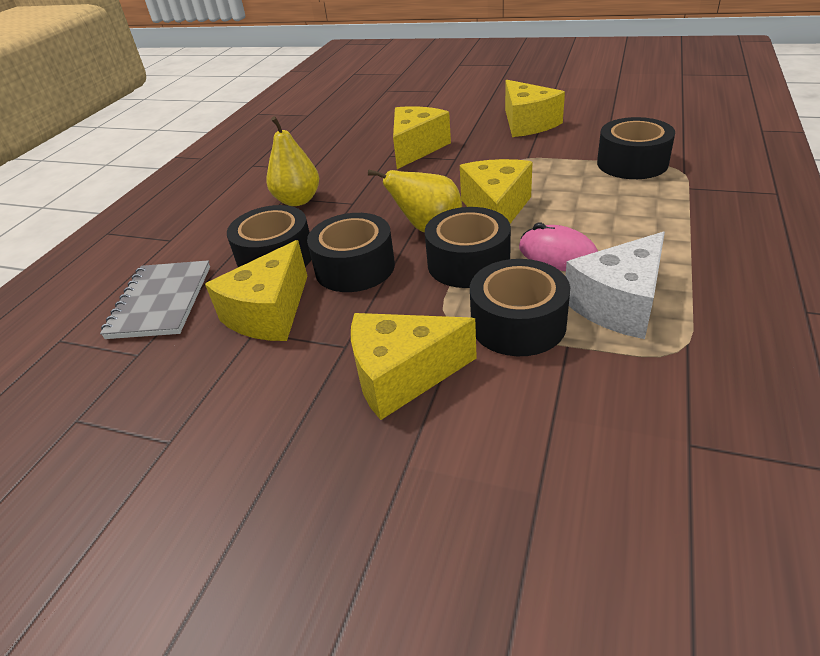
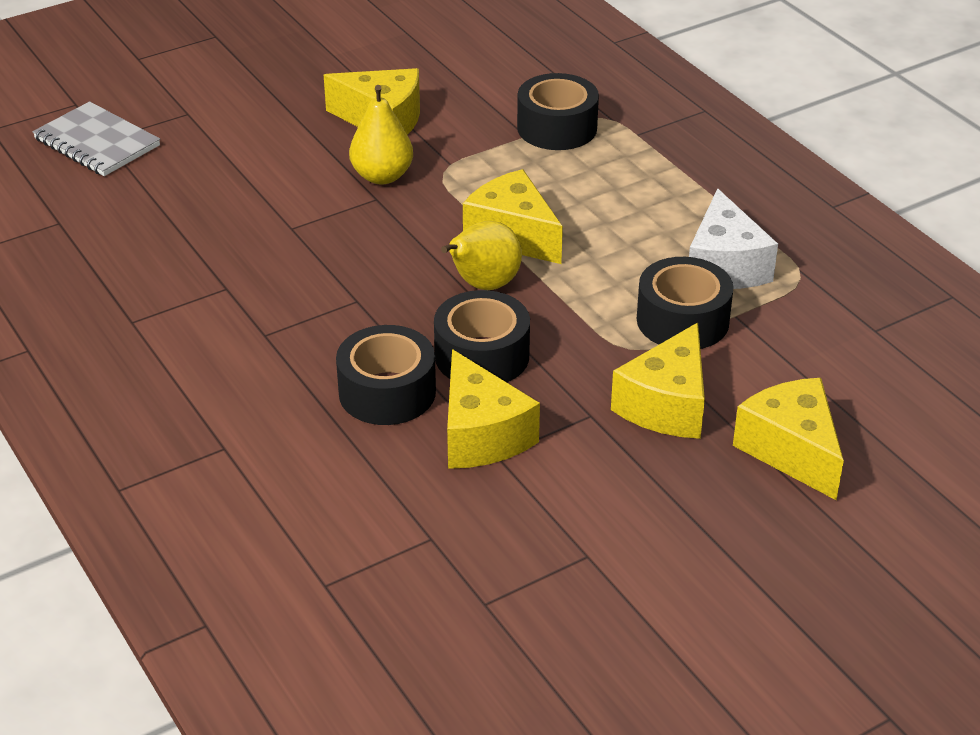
camera: 55 degrees left, 0 degrees up
(161, 301) = (356, 494): grey notebook -> grey notebook (97, 142)
(298, 200) = (288, 329): yellow pear -> yellow pear (382, 176)
(416, 148) = (309, 205): yellow cheese -> yellow cheese (791, 450)
(468, 263) = (571, 296): black tape -> none
(557, 254) = (627, 250): pink mouse -> none

